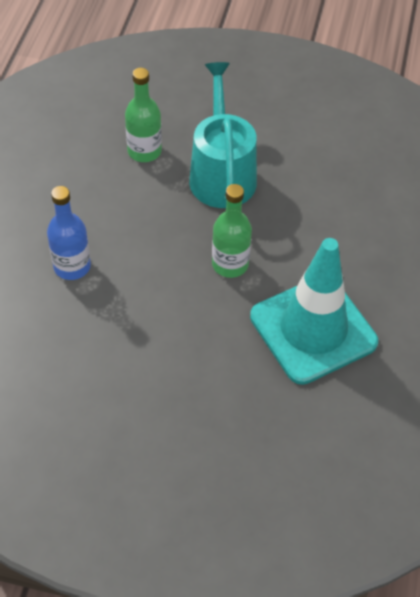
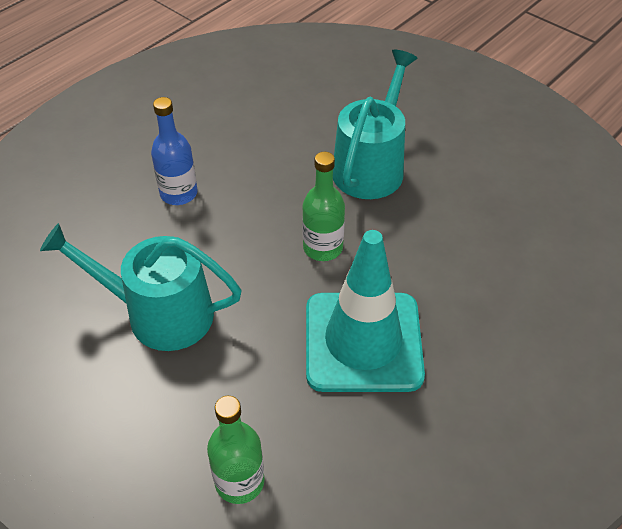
camera: 30 degrees right, 5 degrees down
(135, 380) = (159, 314): none -> turquoise watering can
(144, 151) = (313, 122): green bottle -> green bottle (239, 481)

